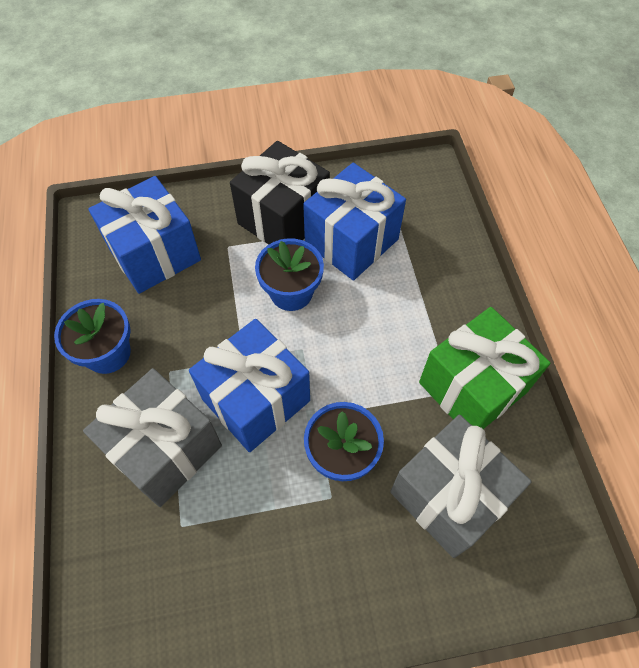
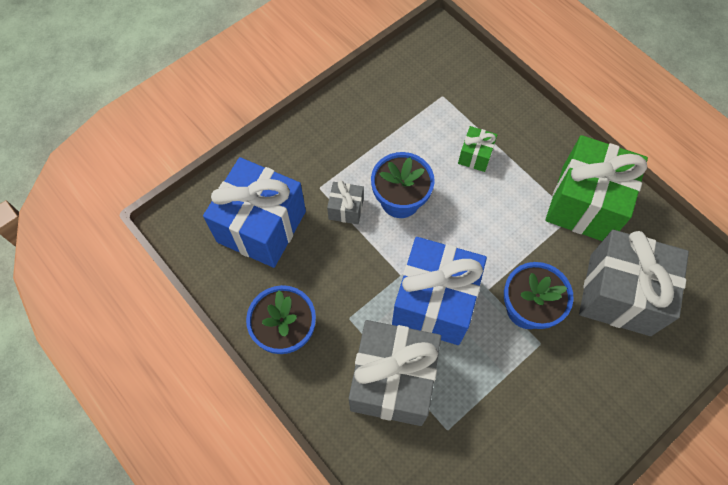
camera: 30 degrees left, 5 degrees up
(237, 276) = (346, 209): none -> grey gift
(283, 219) = (348, 140): black gift -> none
(351, 241) = (418, 132): blue gift -> none
(391, 288) = (475, 156): none -> green gift

